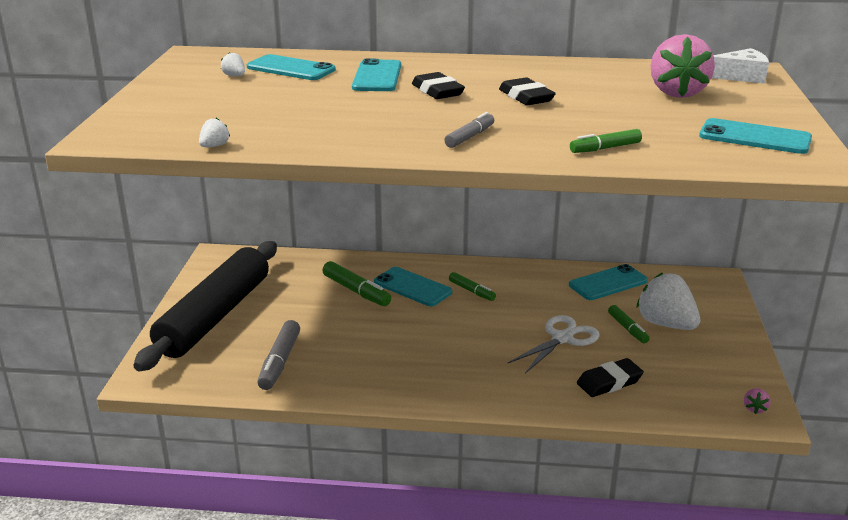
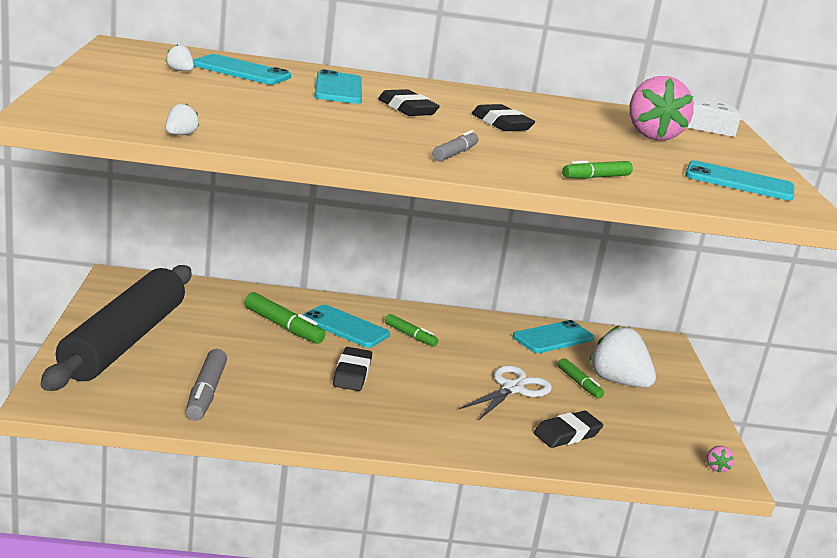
camera: 10 degrees left, 5 degrees down
(413, 333) = (352, 373): none -> black eraser

